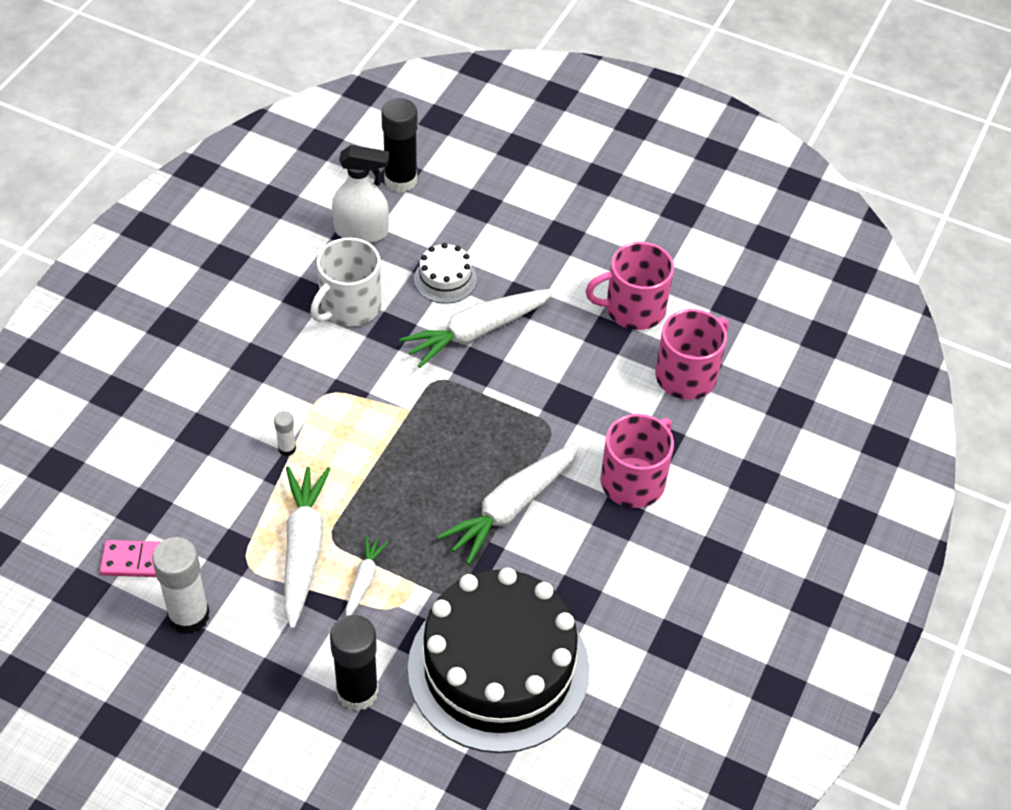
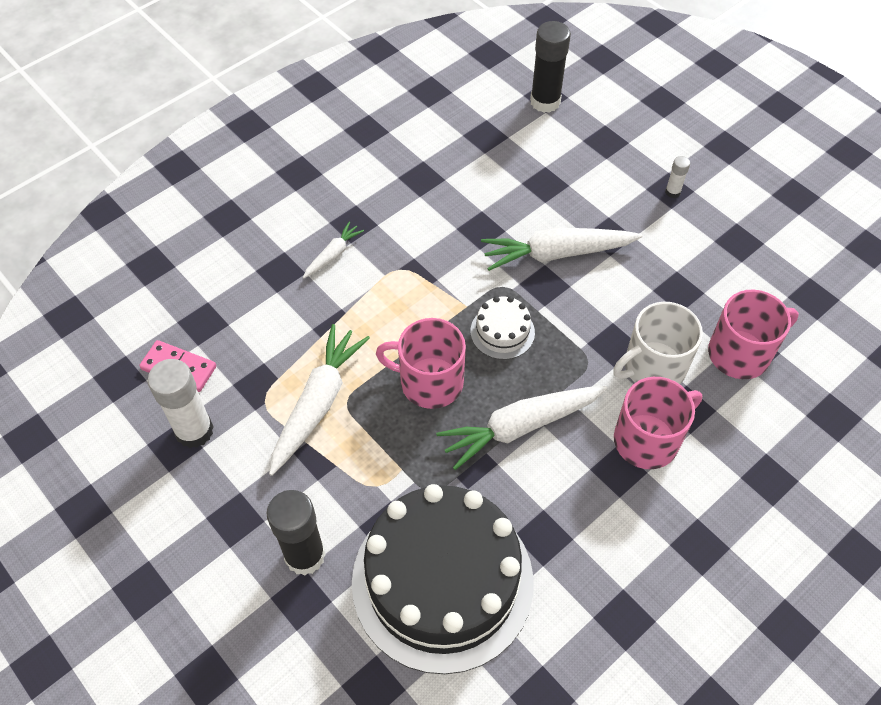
camera: 25 degrees right, 5 degrees up
(287, 448) = (344, 307): white glue stick -> white glue stick (672, 192)
(349, 306) = (453, 198): white mug -> white mug (653, 367)
(361, 231) = (492, 136): white spray bottle -> none
(364, 581) = (357, 451): white carrot -> white carrot (333, 255)
(445, 279) = (547, 198): white cake -> white cake (502, 332)
(633, 309) = (712, 274): pink mug -> pink mug (429, 382)

